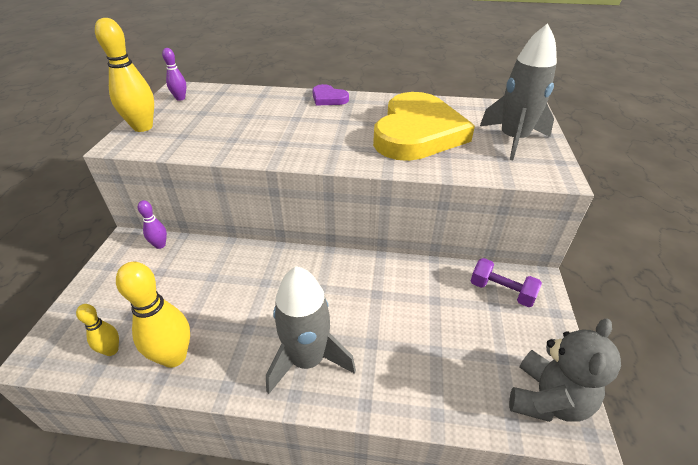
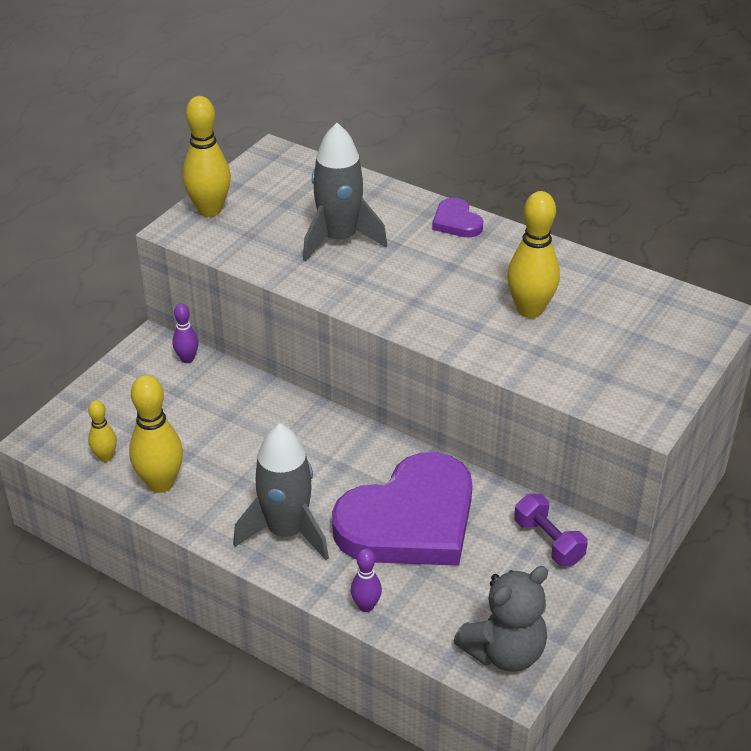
camera: 25 degrees right, 0 degrees up
(180, 98) = (269, 172): purple bowling pin -> purple bowling pin (366, 606)
(397, 311) = (409, 520): none -> purple heart
(417, 133) = (530, 310): yellow heart -> yellow bowling pin
(513, 140) = (645, 356): grey rocket -> grey rocket (339, 239)

